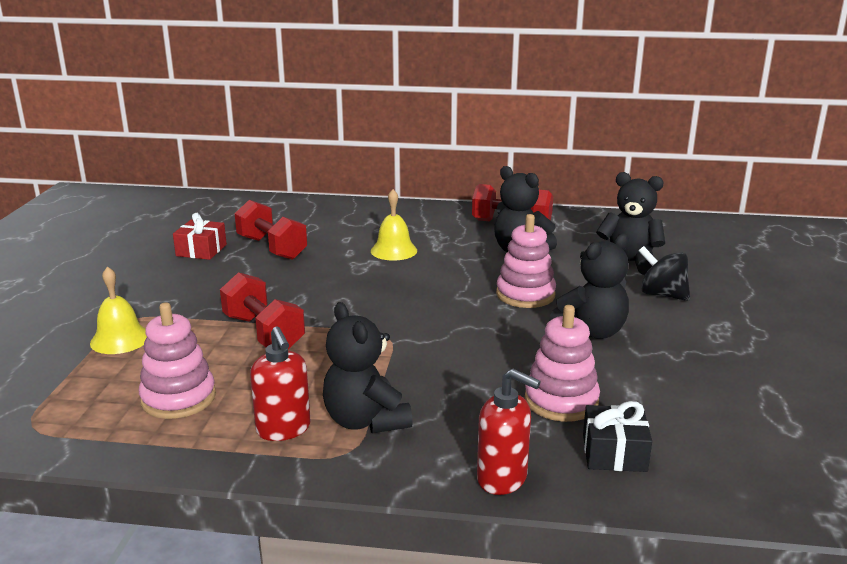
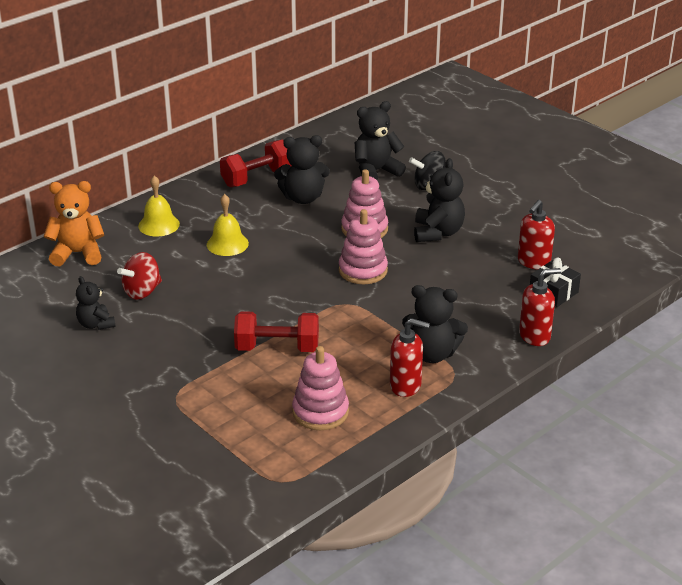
camera: 50 degrees left, 10 degrees up
(120, 339) = (203, 410): yellow bell -> yellow bell (159, 225)
(201, 250) = (96, 324): red gift -> black teddy bear
(272, 248) = (142, 291): red dumbbell -> red spinning top
(290, 209) = (78, 253): none -> orange teddy bear
(561, 401) = (492, 282): pink stacking toy -> pink stacking toy (363, 270)
(648, 412) = (533, 262): none -> red soap dispenser

